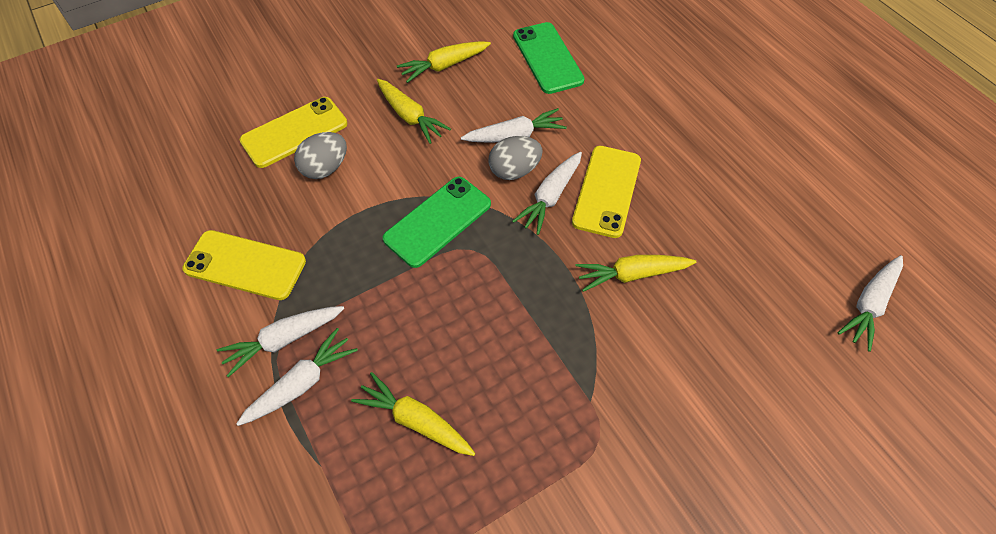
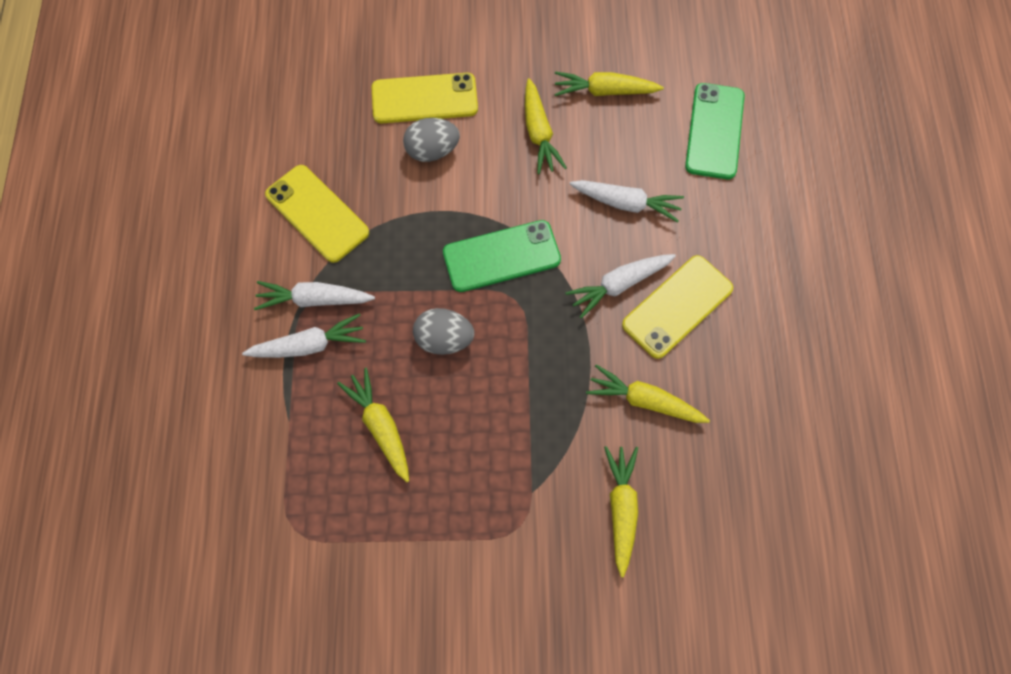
camera: 30 degrees right, 10 degrees up
(514, 170) = (602, 240): grey egg -> grey egg (444, 340)
(674, 372) = (621, 509): none -> yellow carrot
(869, 305) = (851, 552): white carrot -> none

